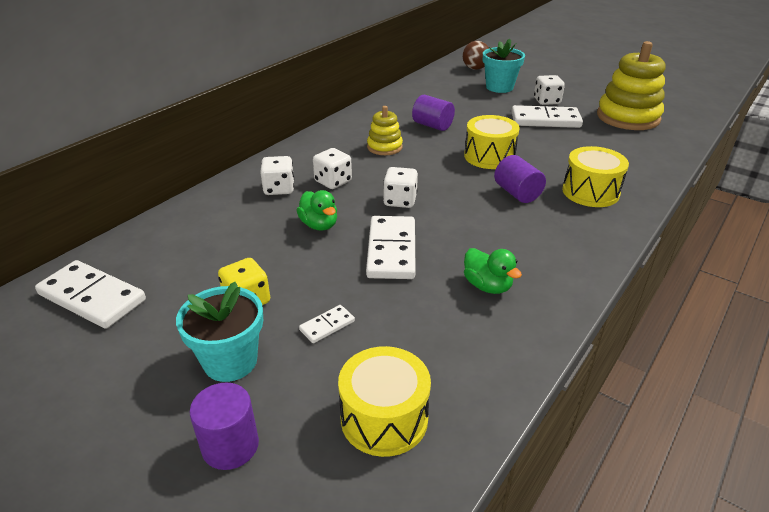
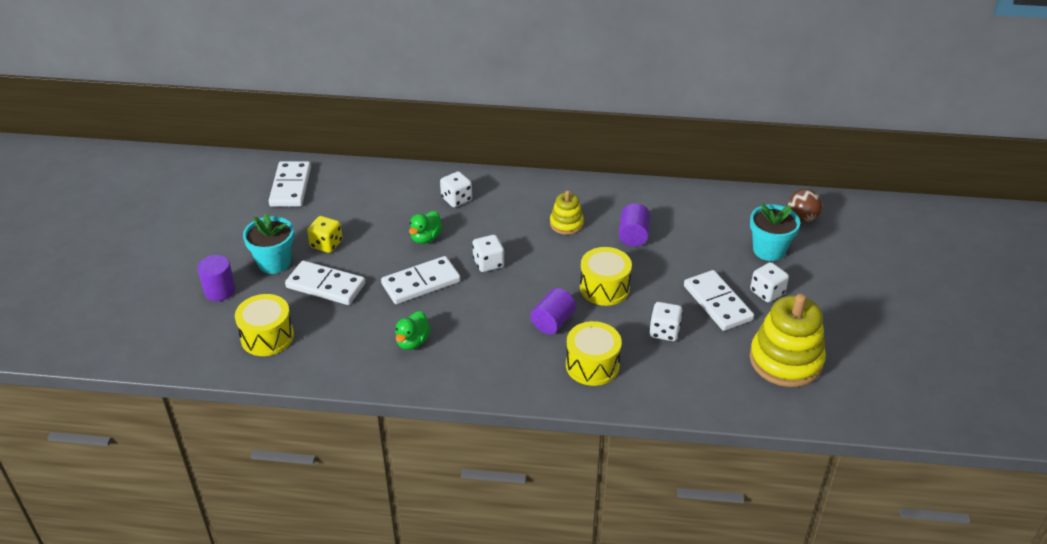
camera: 60 degrees right, 5 degrees up
(327, 326) = (325, 286): white domino -> white domino, size x2.10
(333, 181) = (488, 220): white dice -> white dice (664, 331)

